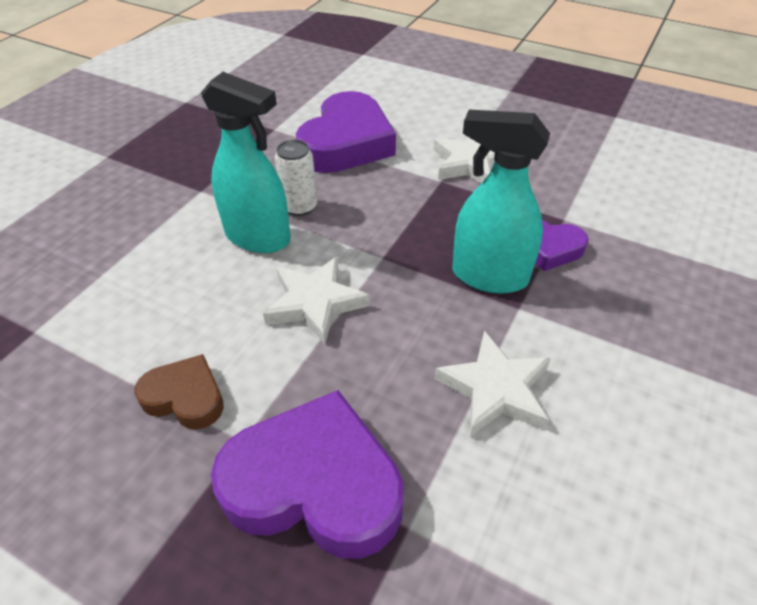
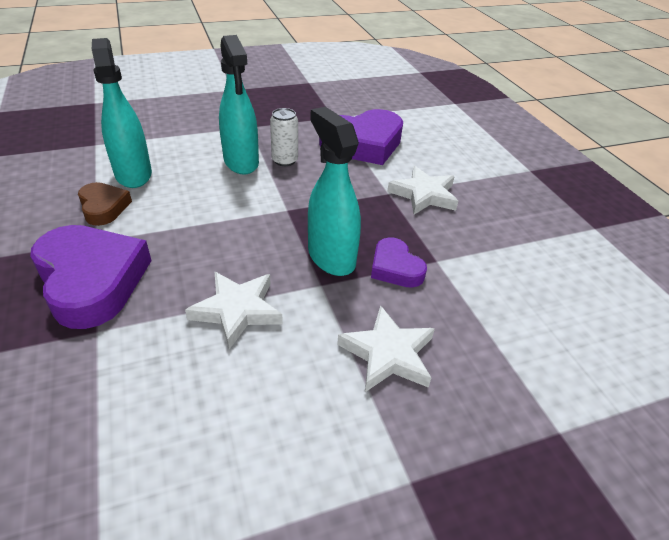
camera: 40 degrees right, 5 degrees down
(155, 333) = (133, 174): none -> turquoise spray bottle
(315, 303) = (218, 208): white star -> white star (388, 354)

